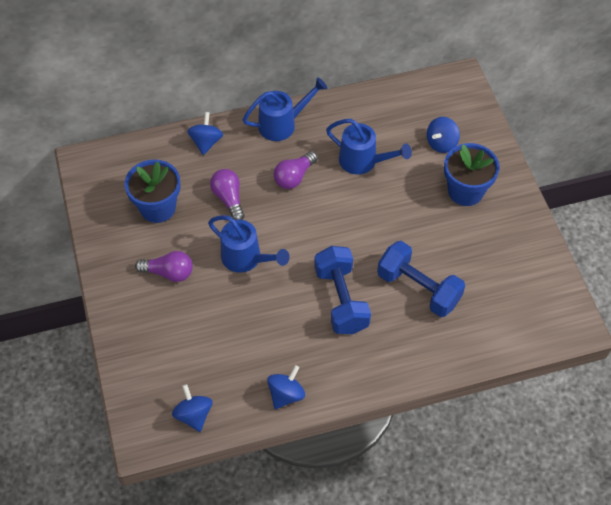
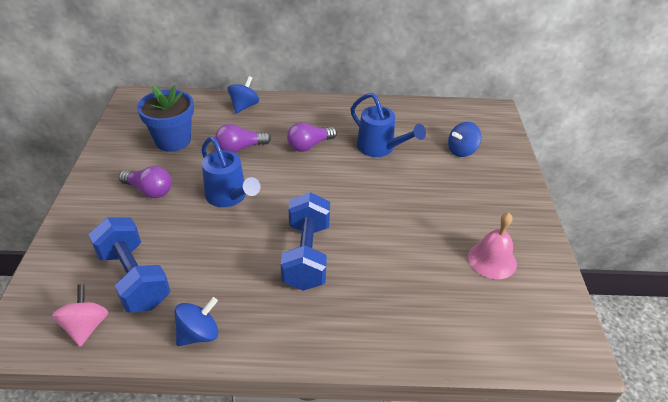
camera: 15 degrees right, 15 degrees down
(194, 415) = (86, 327): blue spinning top -> pink spinning top
(229, 199) = (240, 148): purple light bulb -> purple light bulb turned 105 degrees counterclockwise
(282, 124) = (317, 108): blue watering can -> none
(418, 289) = (395, 266): blue dumbbell -> blue dumbbell (134, 278)
(465, 191) = (475, 192): blue flower pot -> none
(496, 260) = (492, 260): none -> pink bell

